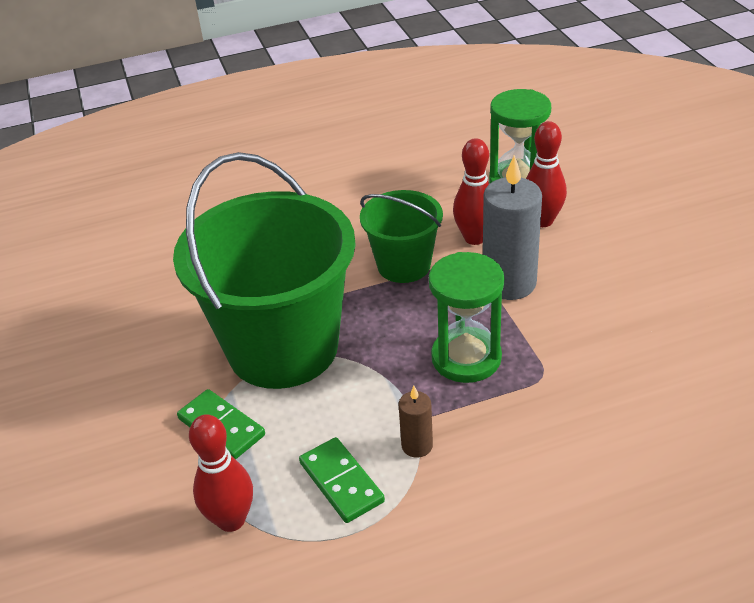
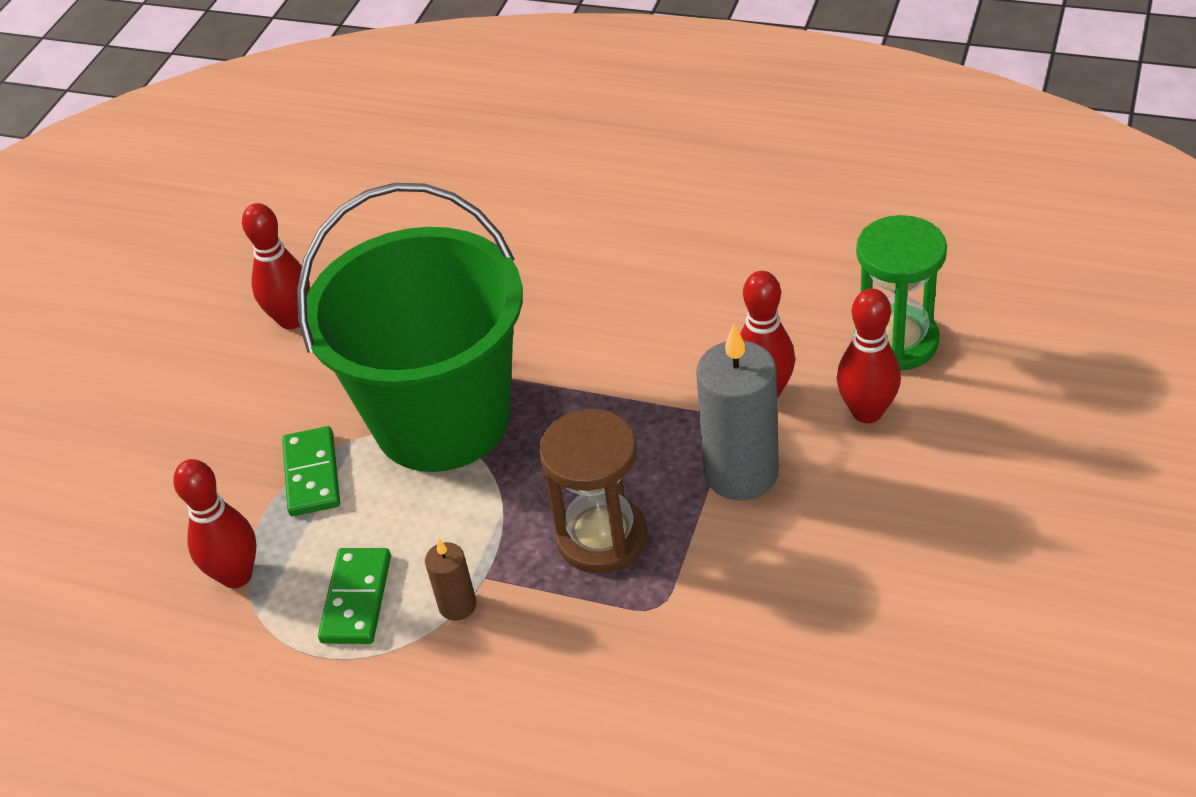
camera: 40 degrees right, 5 degrees up
(100, 344) = (292, 319): none -> red bowling pin
(404, 265) = (653, 386): green bucket -> none
(466, 358) = (602, 537): green hourglass -> brown hourglass

